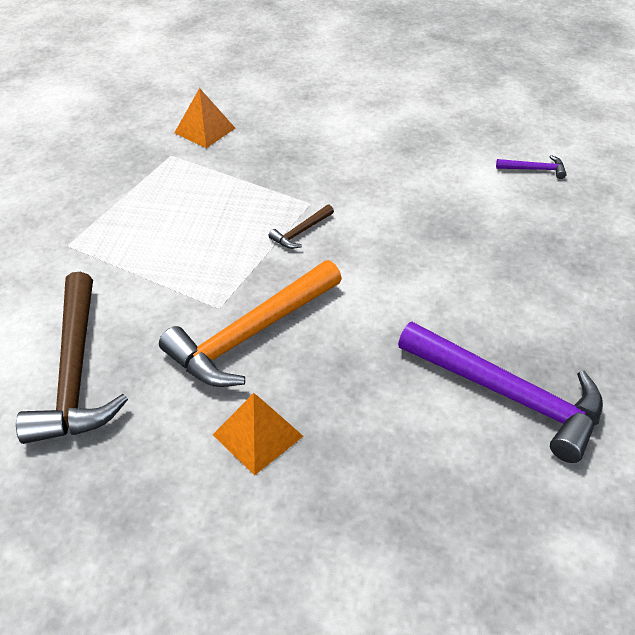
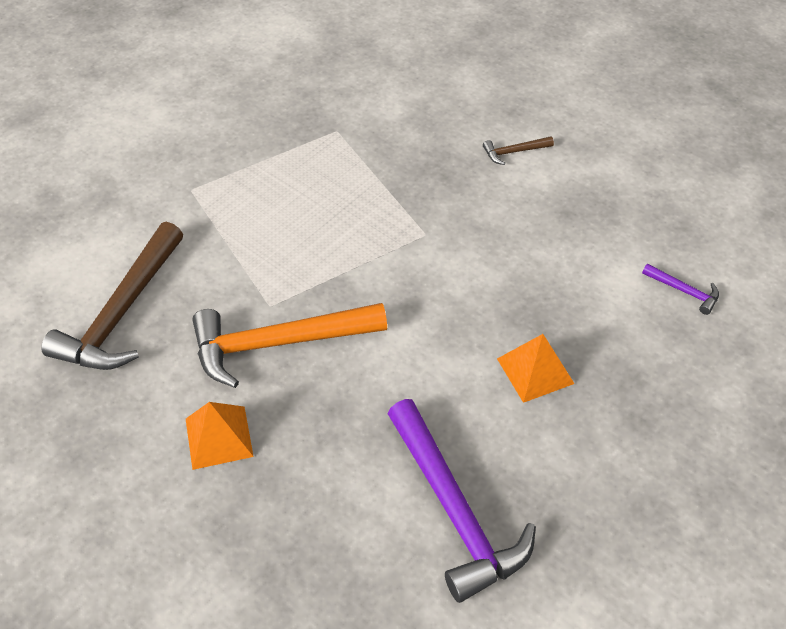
camera: 30 degrees right, 5 degrees up
(204, 130) = (385, 114): orange pyramid -> orange pyramid (535, 371)
(301, 232) = (394, 262): brown hammer -> brown hammer (514, 152)

